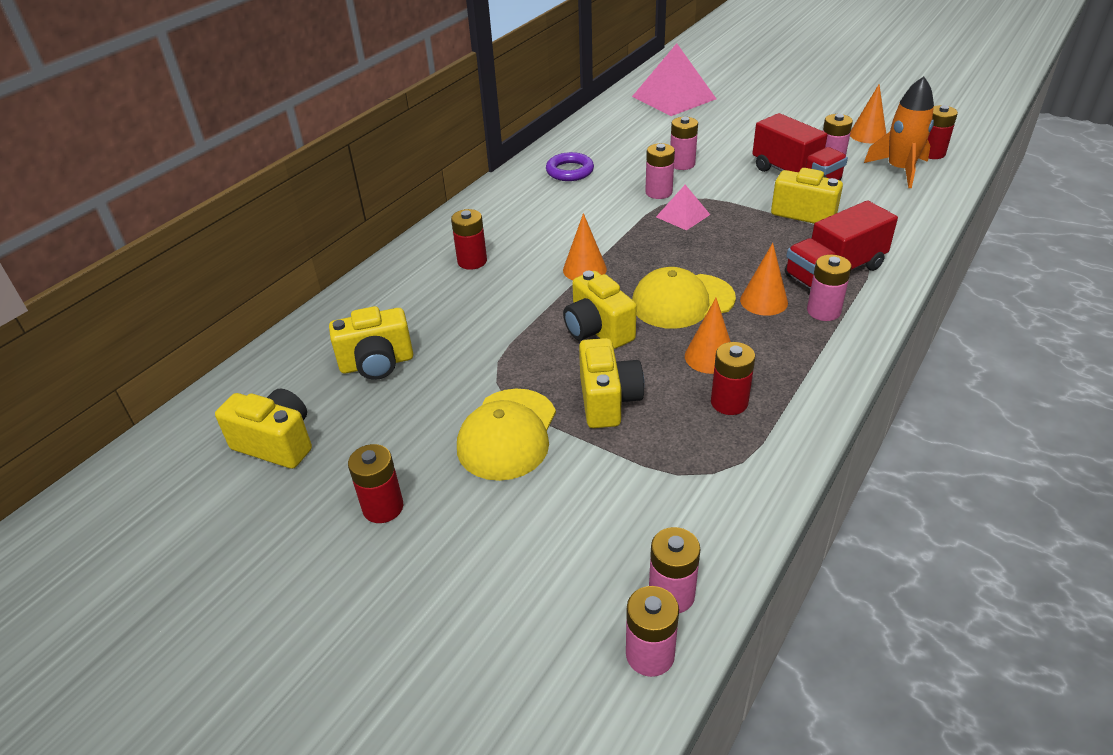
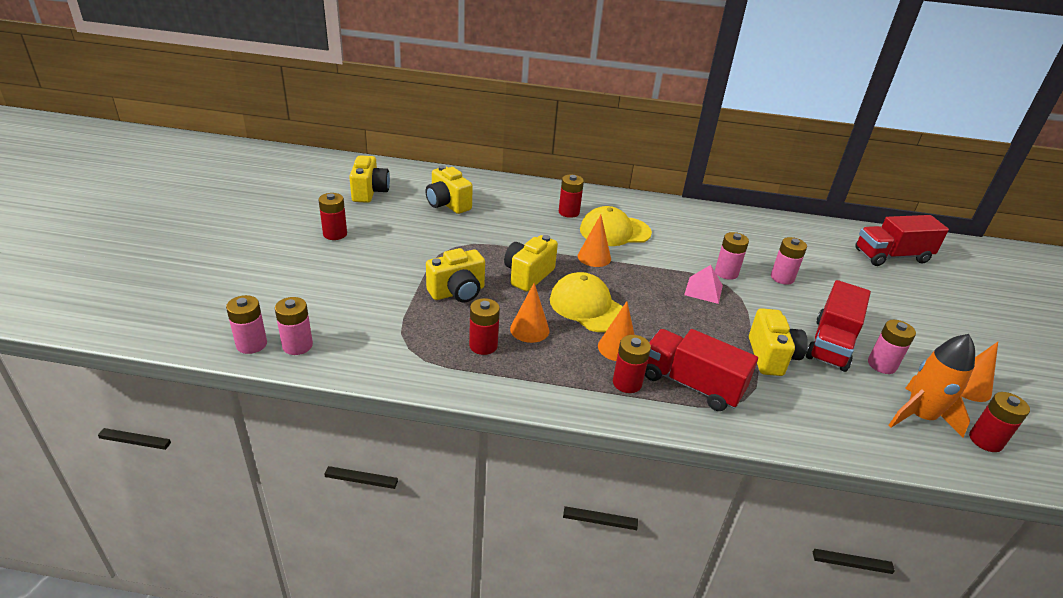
camera: 60 degrees right, 5 degrees down
(507, 434) = (408, 261): yellow cap -> yellow cap (614, 231)
(570, 171) = (715, 227): purple ring -> none
(673, 97) = (891, 256): pink pyramid -> red truck
(823, 311) = (627, 383): pink battery -> red battery

